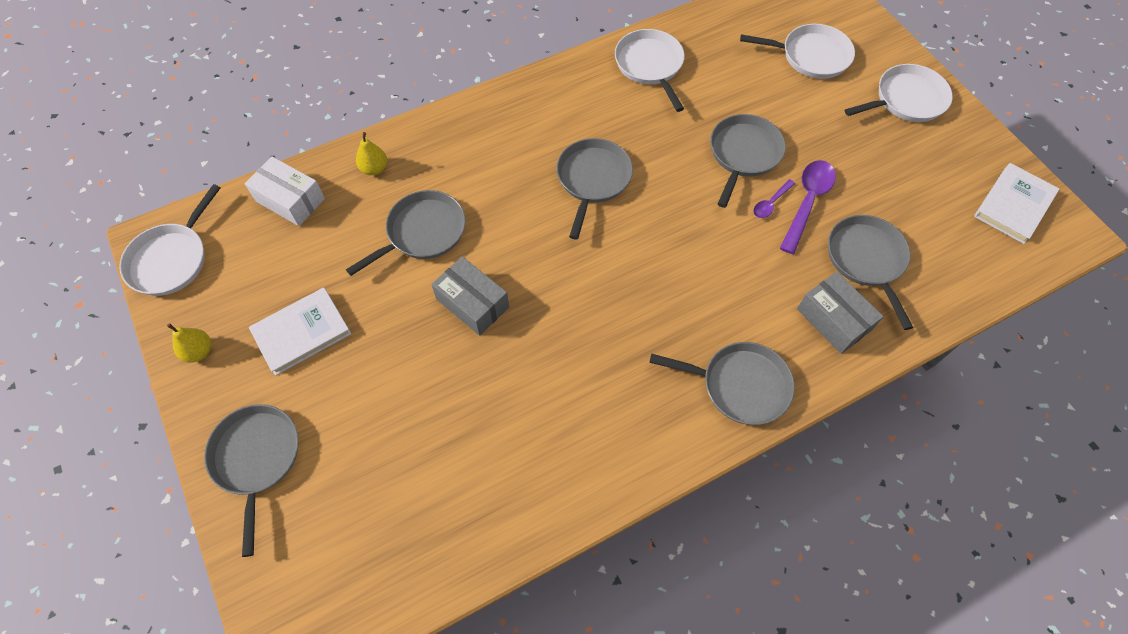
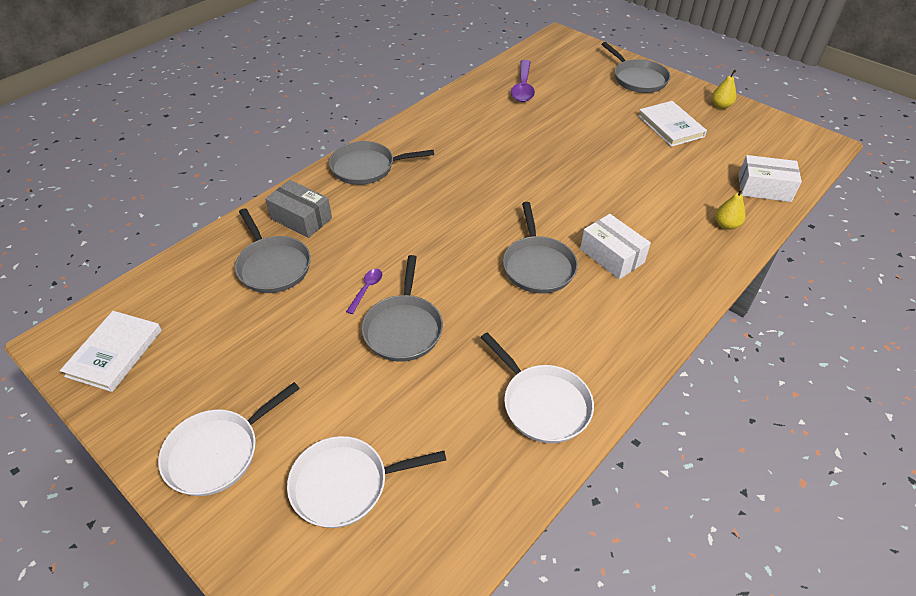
camera: 160 degrees right, 15 degrees down
(171, 260) = (797, 138): white pan -> none
(302, 333) = (670, 126): white book -> white book turned 60 degrees counterclockwise
(423, 232) = (646, 194): grey pan -> none
(472, 303) = (575, 165): grey box -> none
(514, 169) = (612, 256): none -> white box
(807, 202) = (331, 299): purple spoon -> purple spoon (523, 87)

